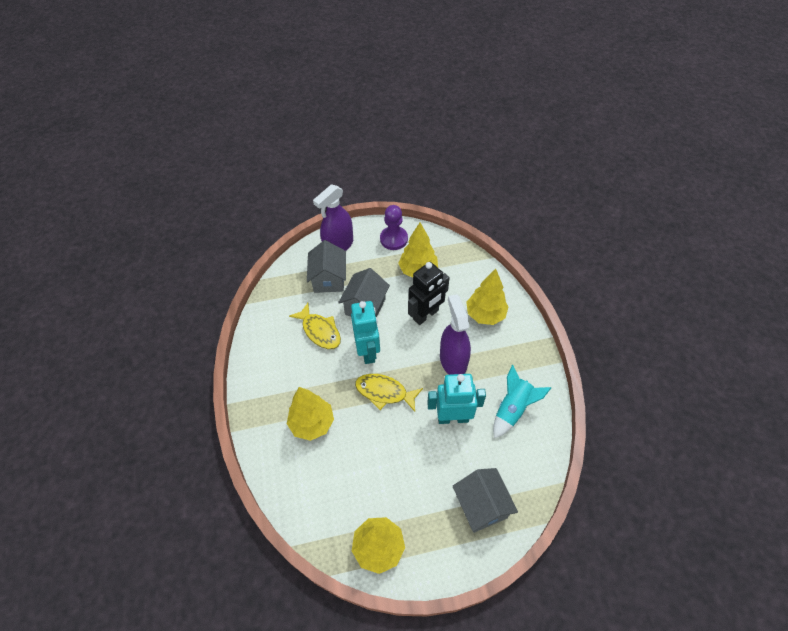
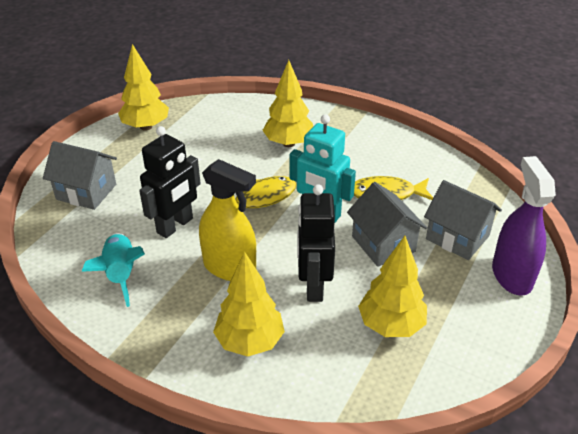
camera: 130 degrees right, 15 degrees down
(394, 239) = (476, 338): purple pawn -> none
(453, 361) = (230, 267): purple spray bottle -> yellow spray bottle
(453, 417) = (175, 226): turquoise robot -> black robot

